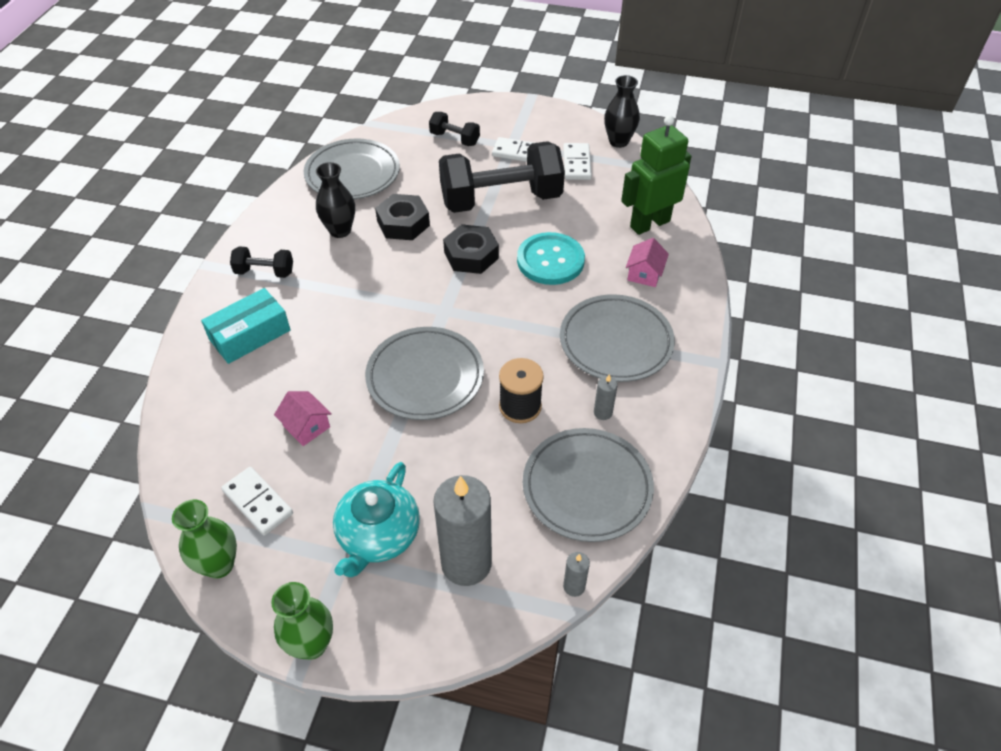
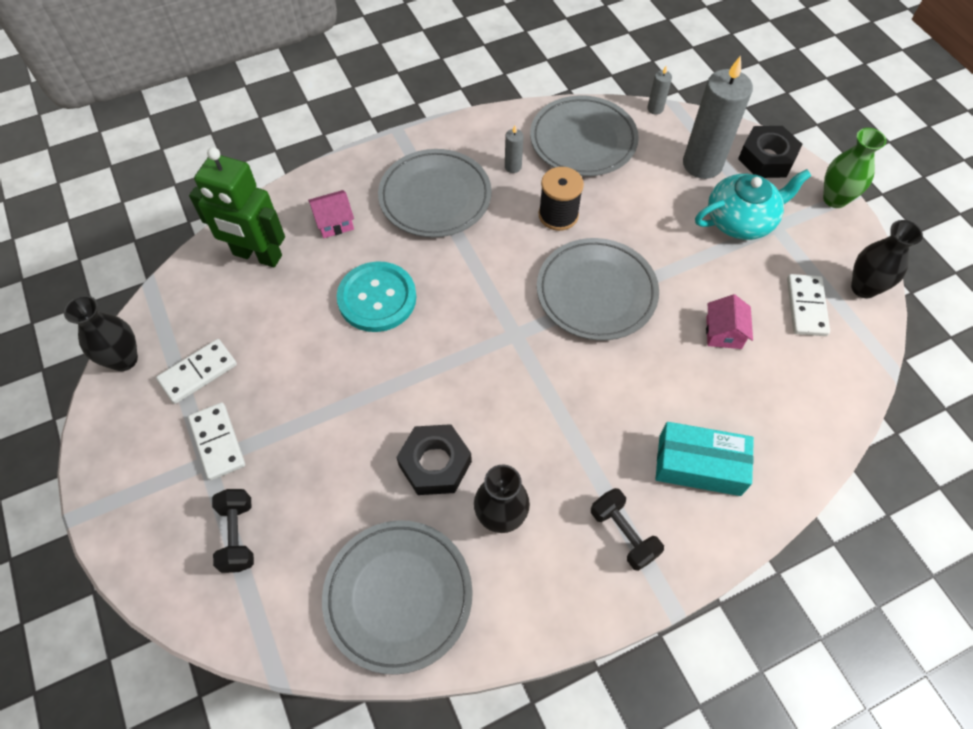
camera: 130 degrees left, 10 degrees up
(219, 565) = (864, 288): green vase -> black vase
(471, 255) = (427, 365): black nut -> black nut (766, 158)
(501, 200) = (319, 400): black dumbbell -> none

